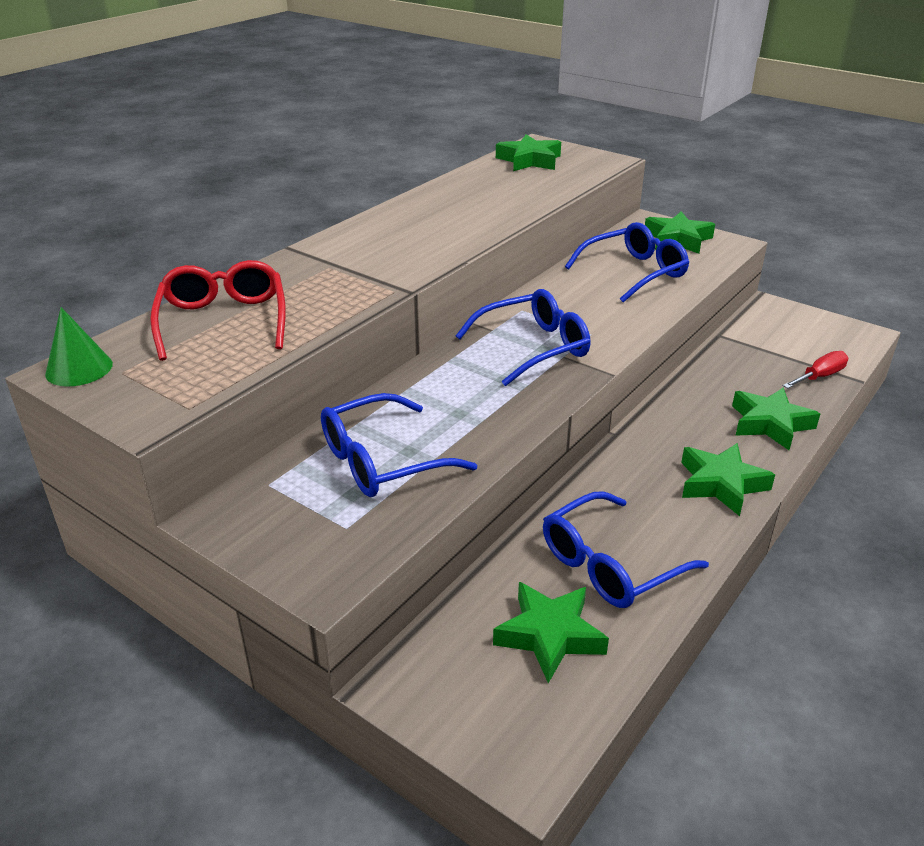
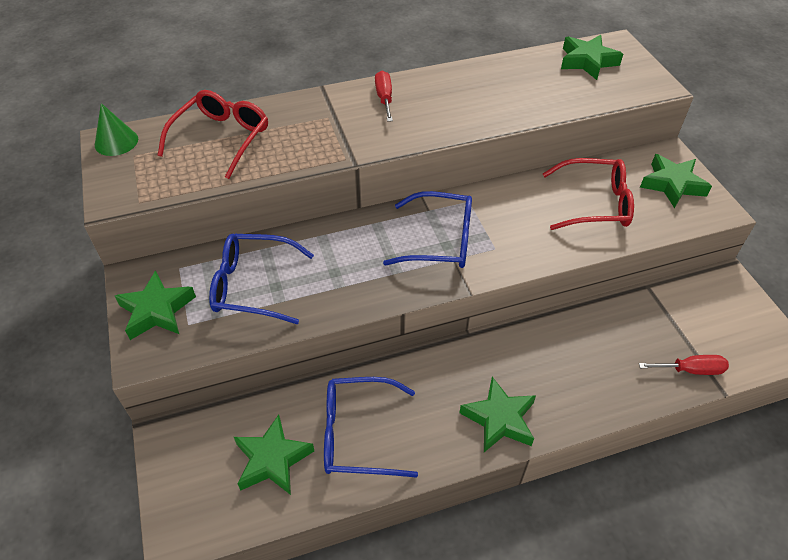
camera: 35 degrees right, 15 degrees up
(371, 236) = (384, 98): none -> red screwdriver
(634, 272) = (595, 203): blue glasses -> red glasses
(770, 424) = (596, 390): green star -> green star (157, 310)

